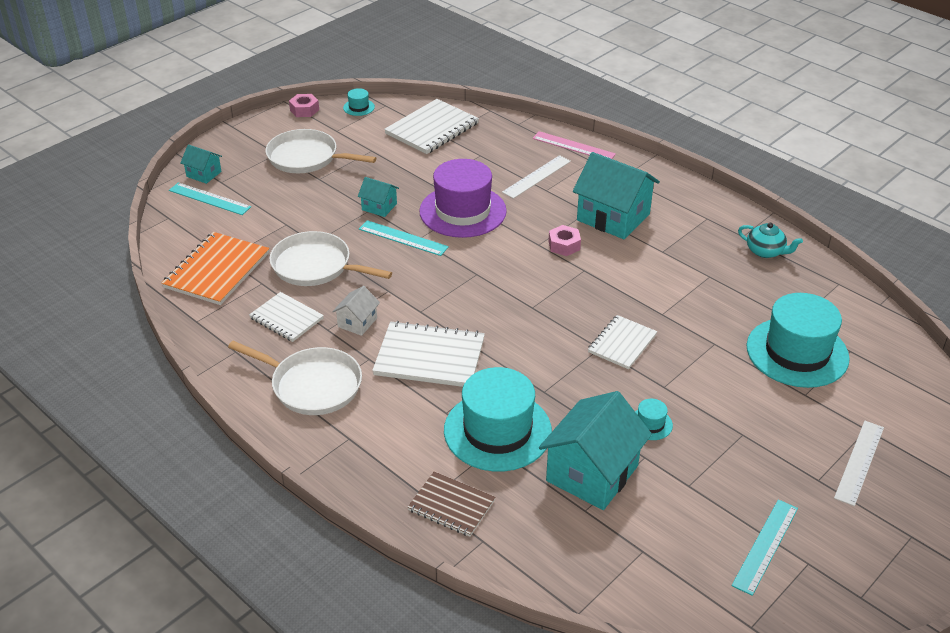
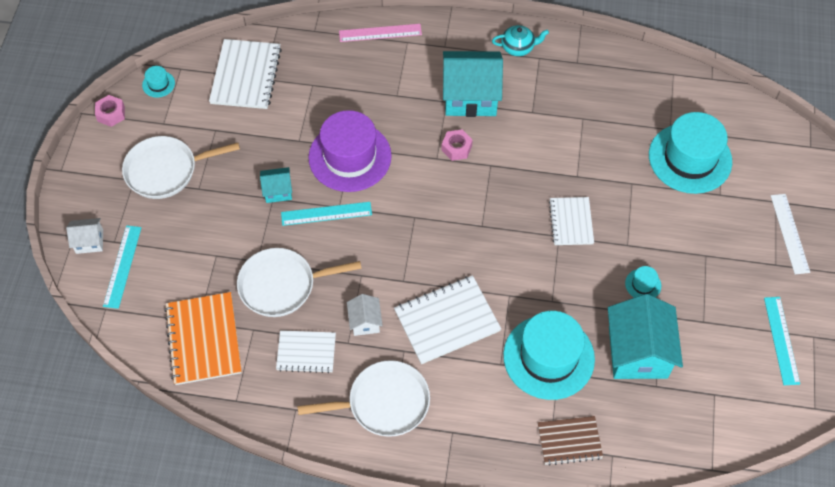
camera: 35 degrees left, 20 degrees up
(204, 174) = (89, 241): turquoise house -> white house
(209, 198) = (122, 266): turquoise ruler -> turquoise ruler turned 75 degrees counterclockwise
(536, 176) = (377, 84): white ruler -> none
(766, 251) = (604, 70): turquoise teapot -> turquoise teapot (518, 47)

